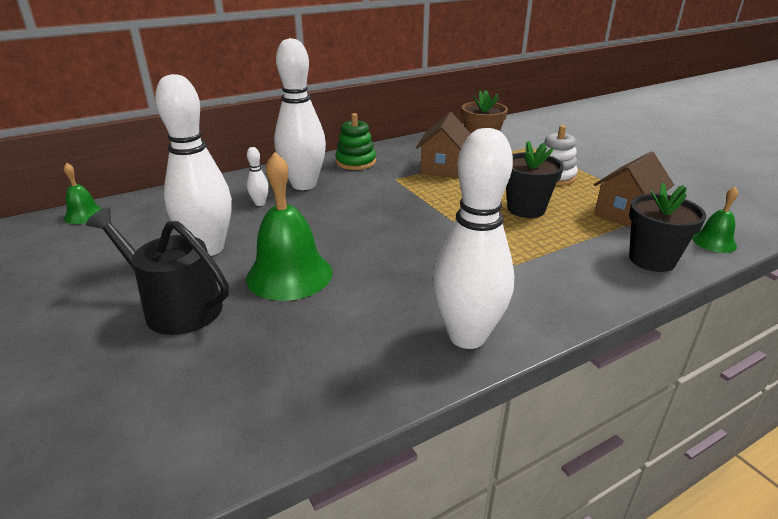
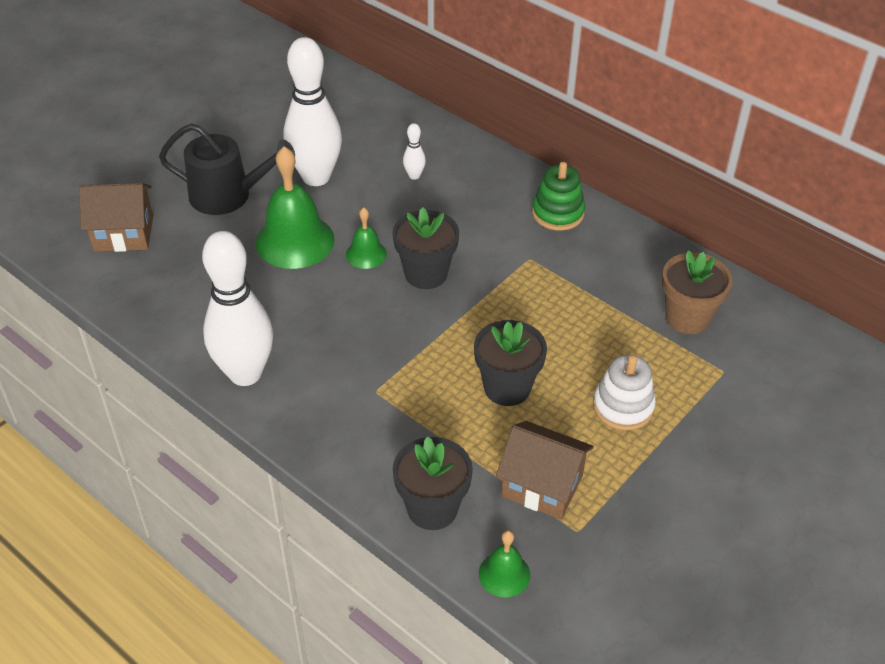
camera: 70 degrees right, 15 degrees up
(84, 215) = (339, 80): green bell -> green bell (366, 254)
(176, 307) = (227, 195): black watering can -> black watering can turned 90 degrees clockwise
(304, 185) = (473, 191): white bowling pin -> none
(384, 218) = (426, 273): none -> black flower pot
(443, 167) = (588, 293): brown house -> brown house (123, 234)

